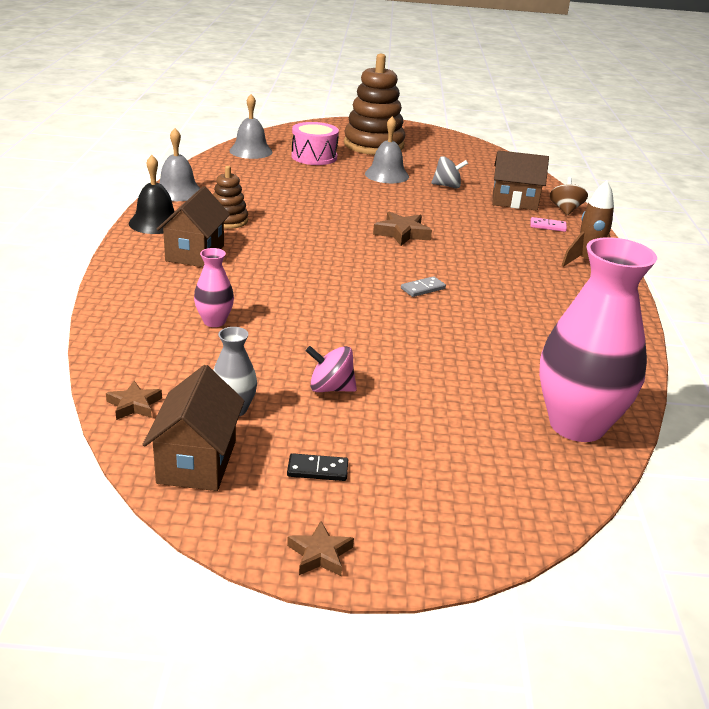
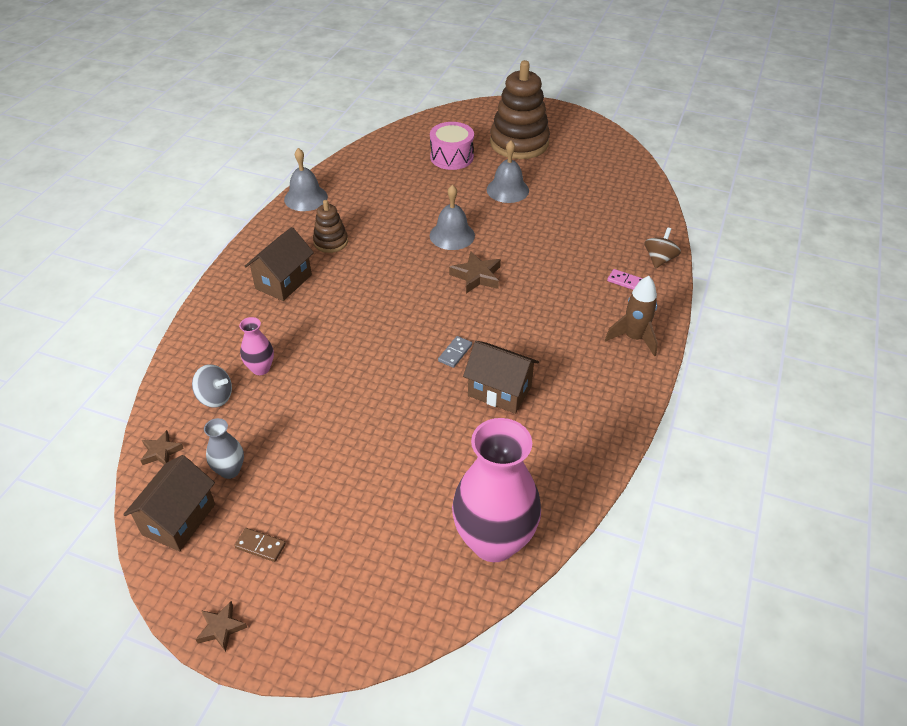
camera: 20 degrees right, 15 degrees up
(155, 223) = (269, 238): black bell -> none
(251, 151) = (397, 144): grey bell -> grey bell (452, 235)
(317, 470) = (260, 546): black domino -> brown domino
(330, 388) = (314, 461): pink spinning top -> none
(423, 288) = (455, 353): grey domino -> grey domino turned 45 degrees counterclockwise
(447, 186) = (558, 212): grey spinning top -> grey spinning top (215, 397)
(514, 201) = (613, 241): brown house -> brown house (499, 391)

